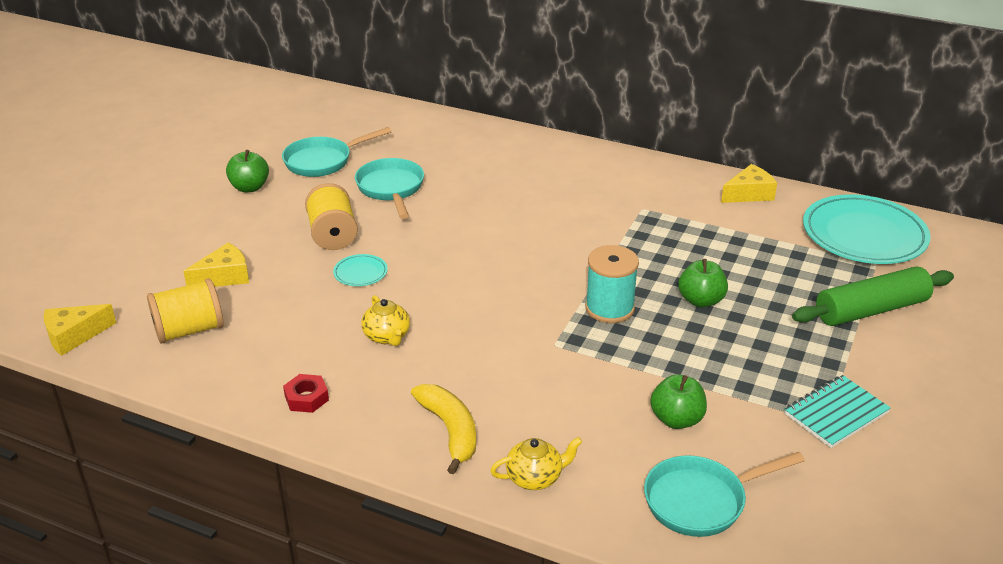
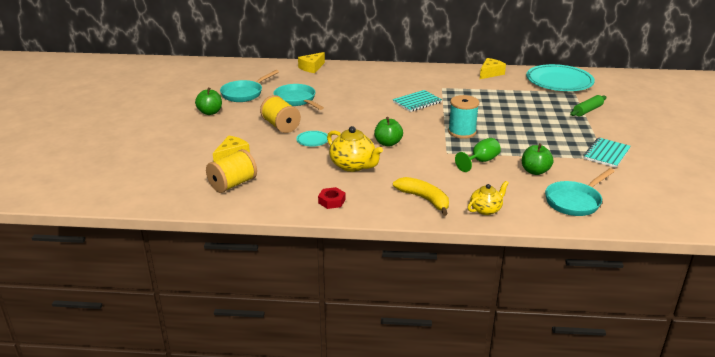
camera: 20 degrees left, 5 degrees down
(74, 336) = (160, 200): yellow cheese -> yellow cheese (312, 68)
(387, 336) = (353, 165): yellow teapot -> yellow teapot, size x1.58
(578, 231) = (417, 102): none -> turquoise notebook
(597, 376) = (480, 161): none -> green goblet
(701, 300) = (504, 121): green apple -> green apple (388, 143)
(871, 310) = (587, 110): green rolling pin -> green rolling pin, size x0.61

